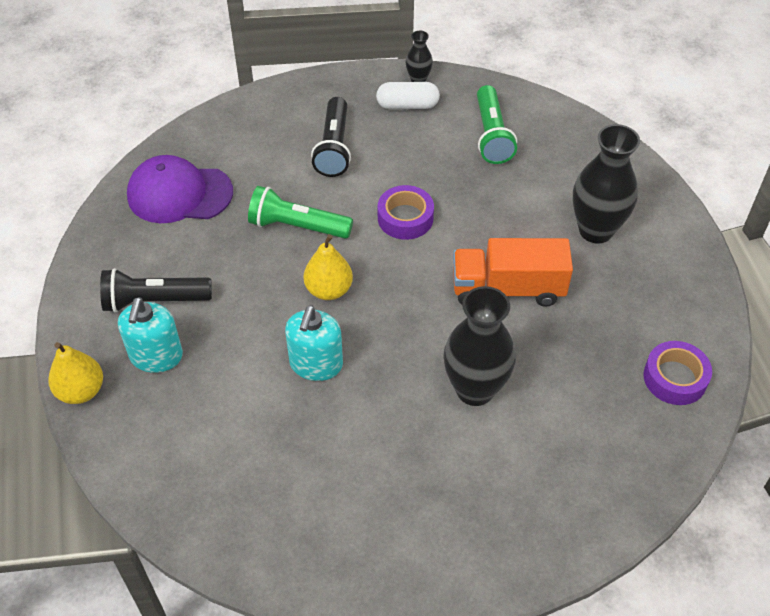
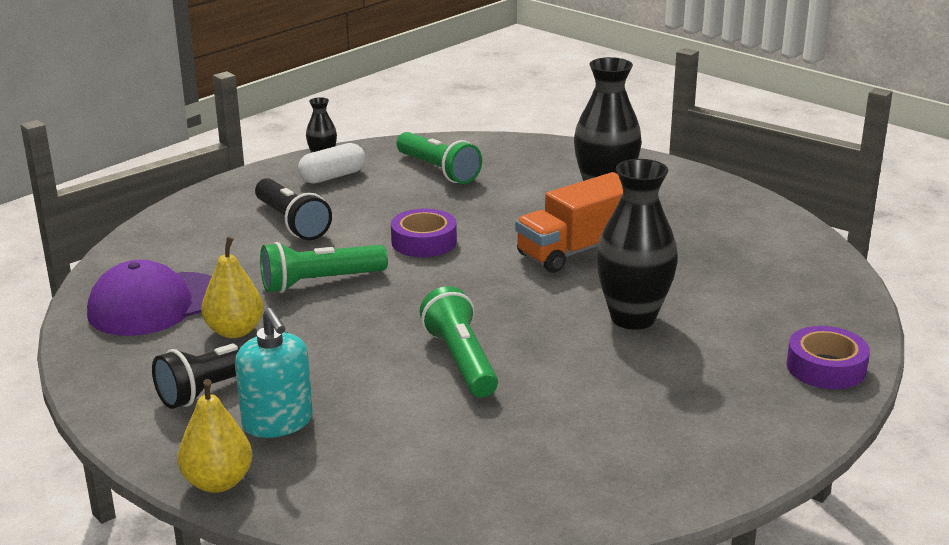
camera: 35 degrees left, 25 degrees down
(316, 364) = (461, 360): turquoise soap dispenser -> green flashlight
(329, 290) = (409, 310): yellow pear -> yellow pear (235, 331)
(675, 378) = (783, 249): purple tape -> purple tape (826, 367)

